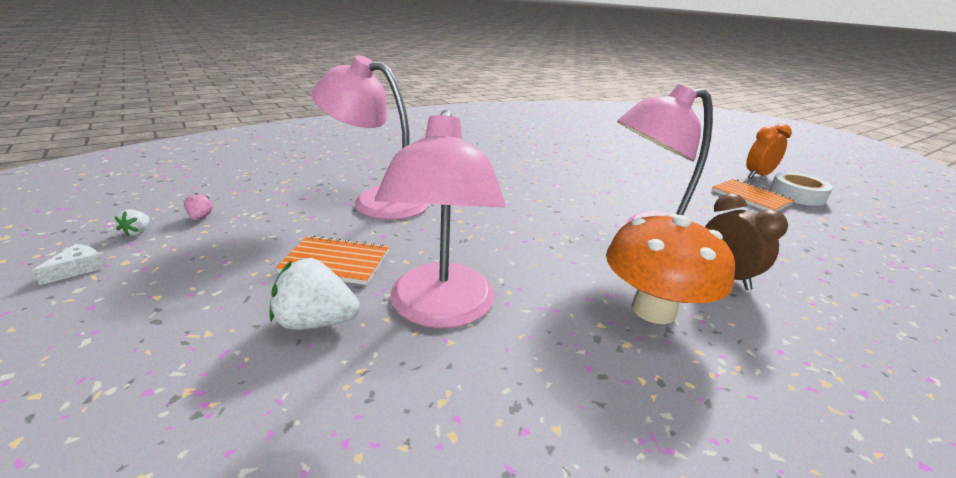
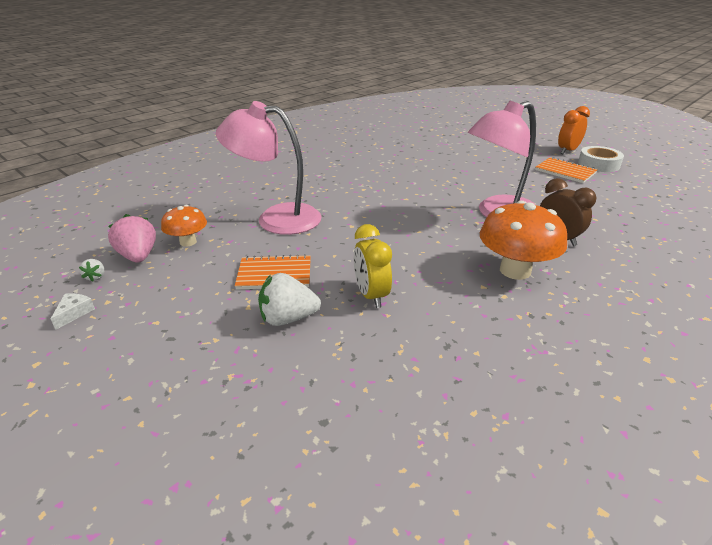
camera: 10 degrees left, 5 degrees up
(200, 217) = (138, 256): pink strawberry -> pink strawberry, size x2.07
(264, 210) = (188, 242): none -> orange mushroom
(441, 310) = (371, 295): pink lamp -> yellow clock

